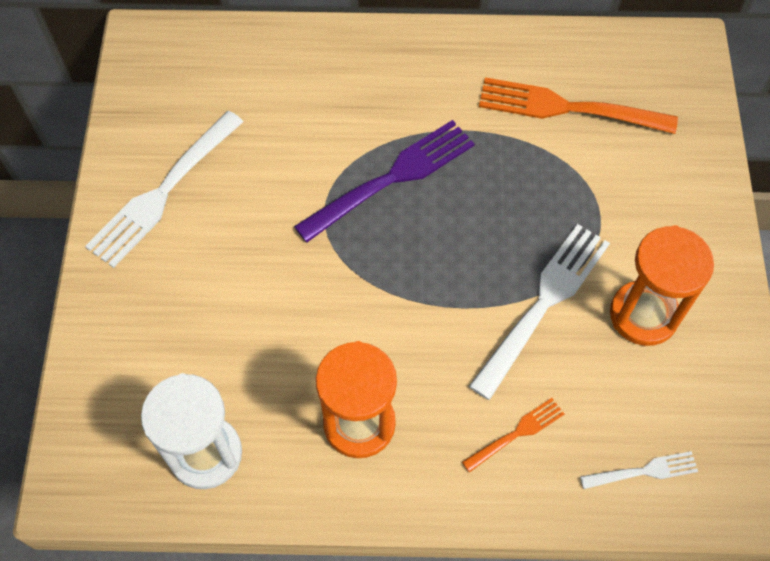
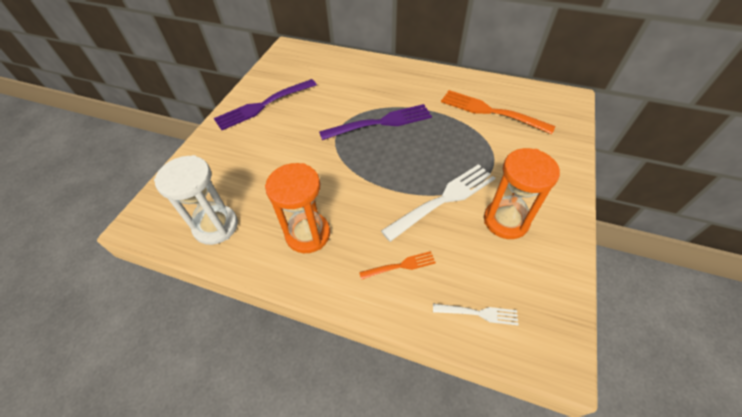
camera: 20 degrees right, 10 degrees down
(164, 191) = (264, 105): white fork -> purple fork

